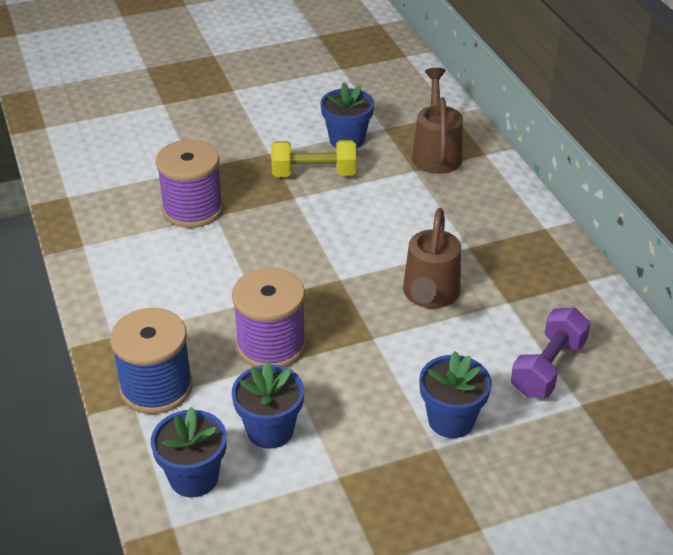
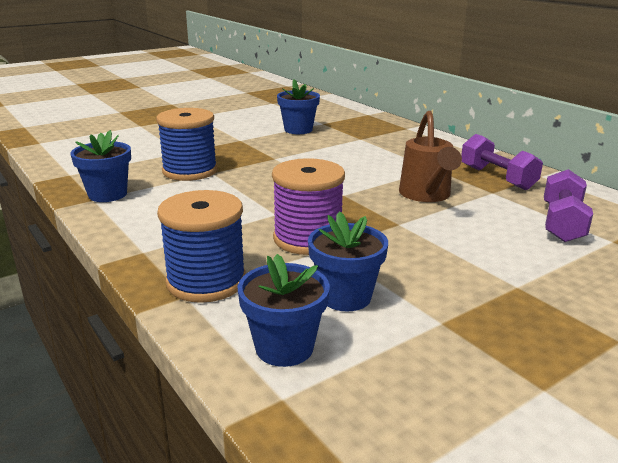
camera: 15 degrees left, 15 degrees down
(193, 209) = (190, 171): purple spool -> blue spool
(314, 173) = (283, 146): yellow dumbbell -> none
(436, 153) = (370, 130): brown watering can -> none
(451, 420) = (513, 265): blue flower pot -> blue flower pot (107, 194)
(531, 276) = (497, 178): none -> purple dumbbell

